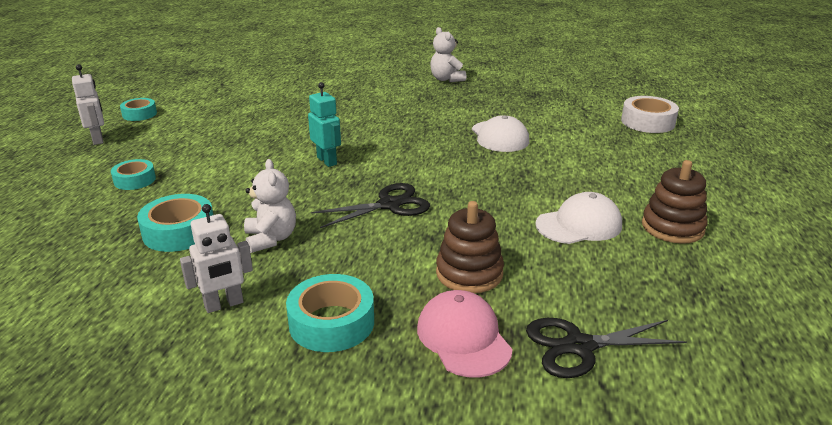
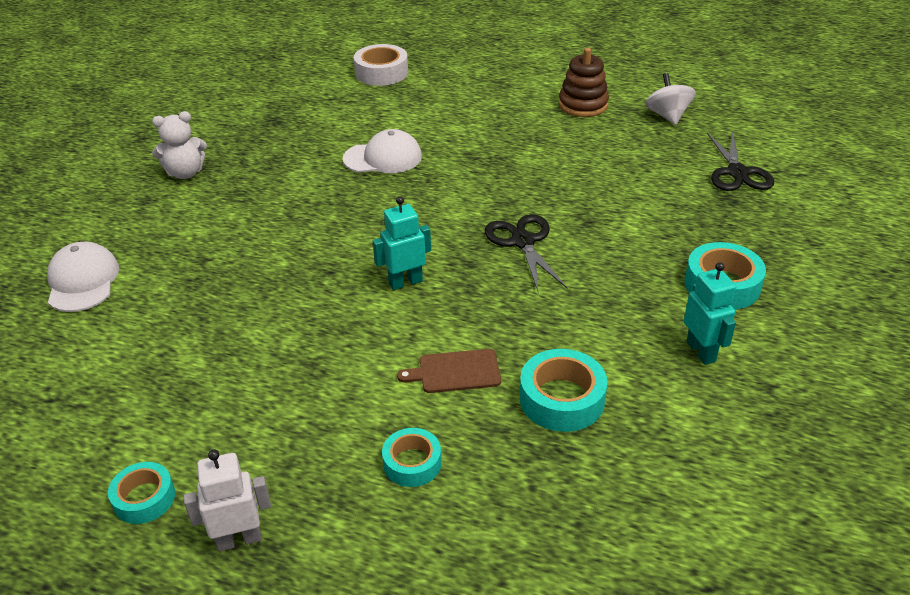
camera: 80 degrees left, 10 degrees up
(221, 187) = (455, 371): none -> brown cutting board
(224, 305) = (701, 351): white robot -> turquoise robot
(271, 239) = (583, 324): white teddy bear -> none
(463, 338) = (734, 220): pink cap -> none
(469, 273) = (648, 207): brown stacking toy -> none
(579, 225) = (574, 144): white cap -> white cap (83, 281)
(694, 289) = (667, 116): none -> white spinning top

